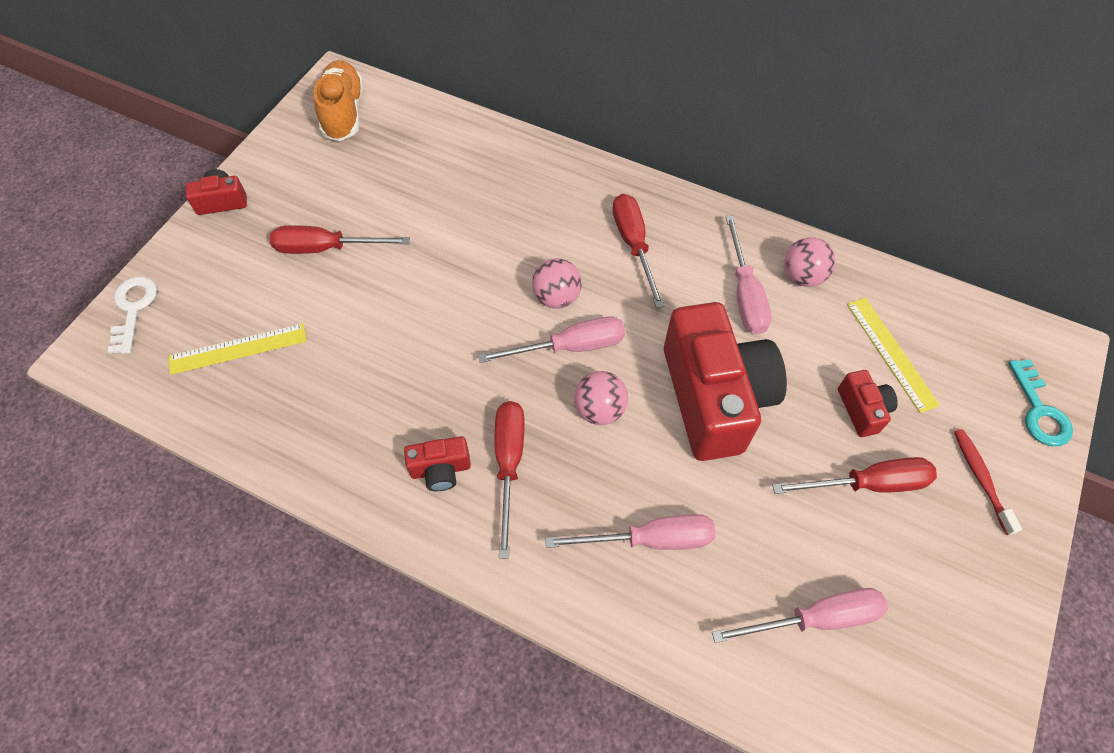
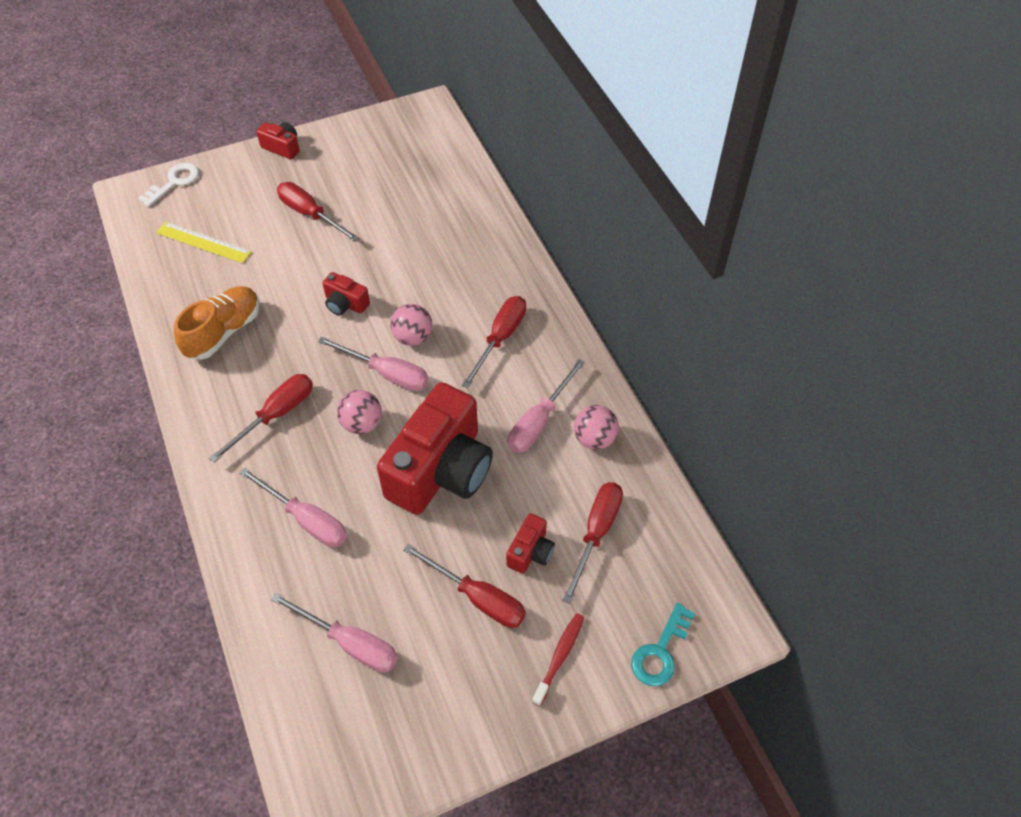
camera: 40 degrees right, 5 degrees down
(343, 113) = (409, 133): orange shoe -> orange shoe (223, 332)
(440, 469) = (236, 389): red camera -> red camera (345, 304)
(891, 353) = (596, 533): yellow ruler -> red screwdriver

